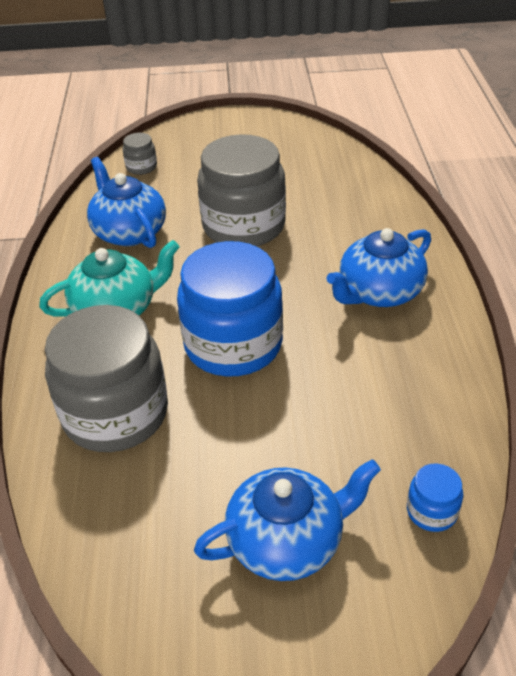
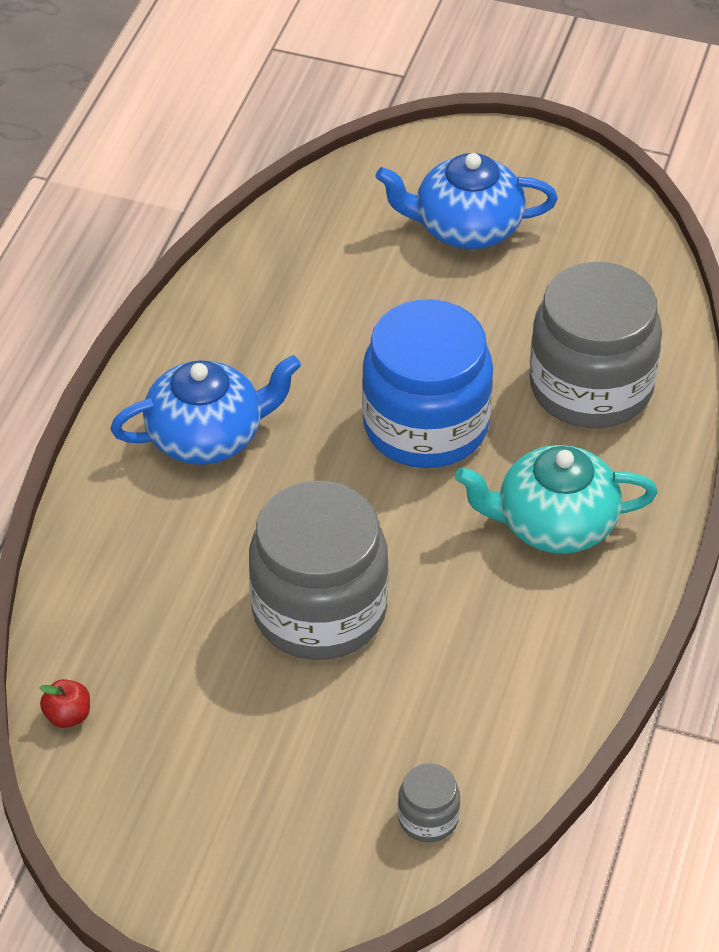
camera: 160 degrees left, 5 degrees up
(129, 232) = (497, 661): blue teapot -> none
(342, 155) = (68, 716): none -> red apple
(431, 511) = (325, 210): blue jar -> none

